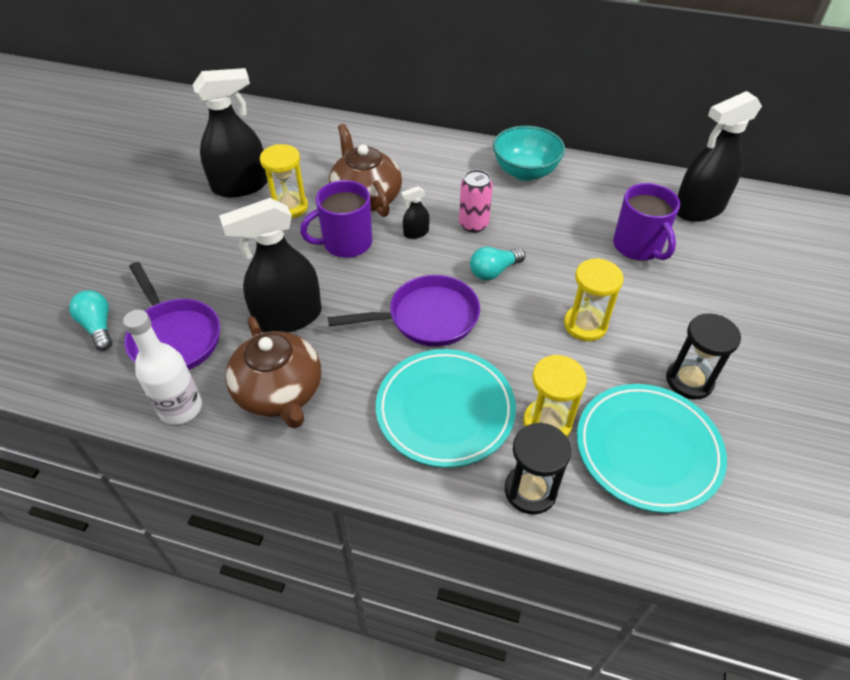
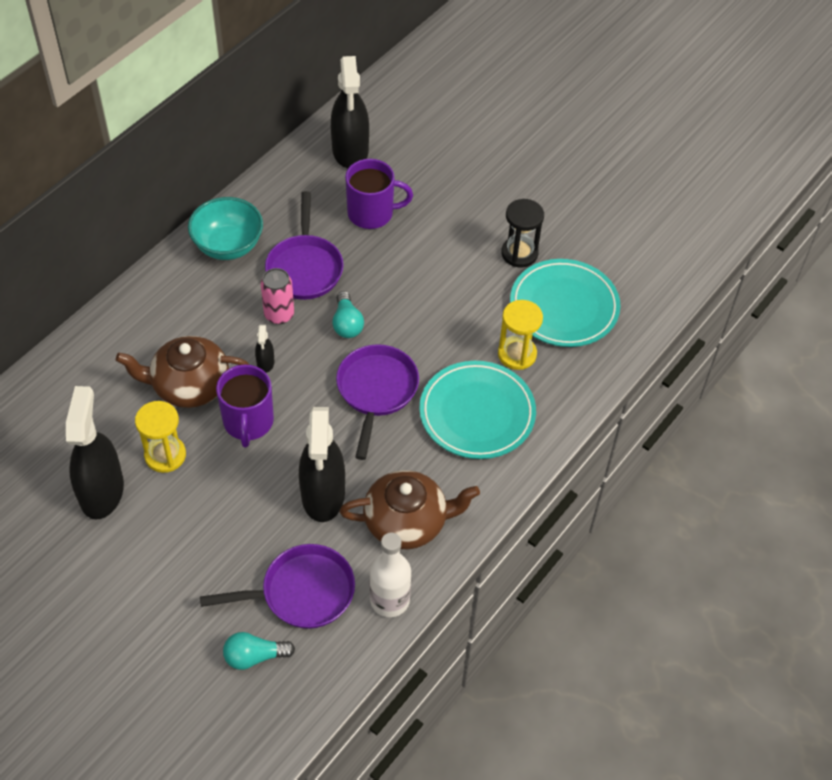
camera: 70 degrees left, 5 degrees up
(530, 490) = (567, 388): black hourglass -> none
(537, 223) = (304, 268): none -> purple pan
(585, 325) = (437, 289): yellow hourglass -> none

